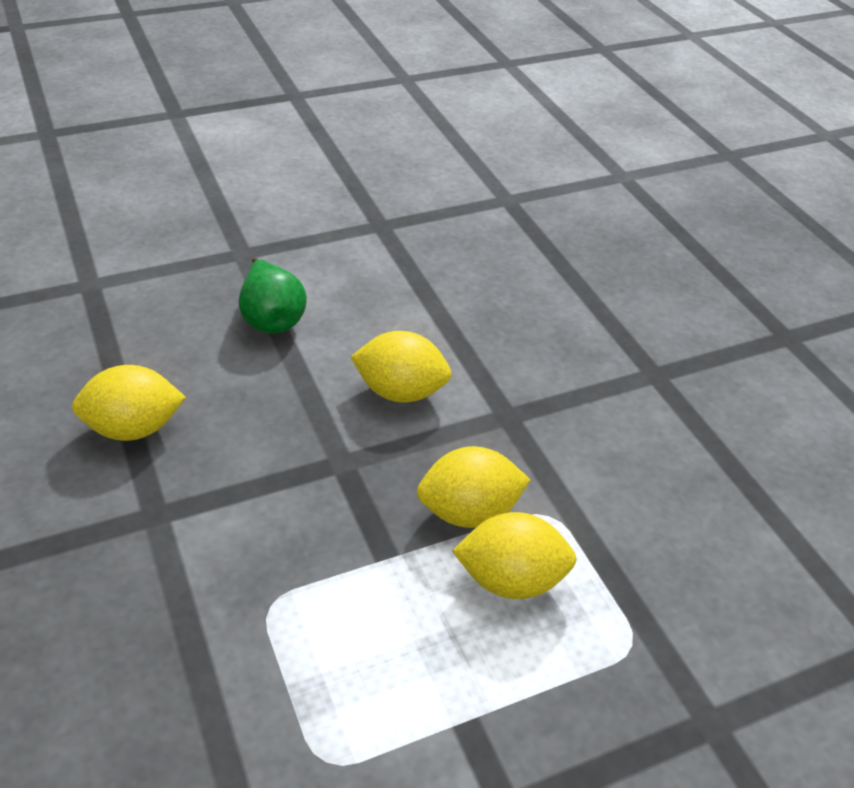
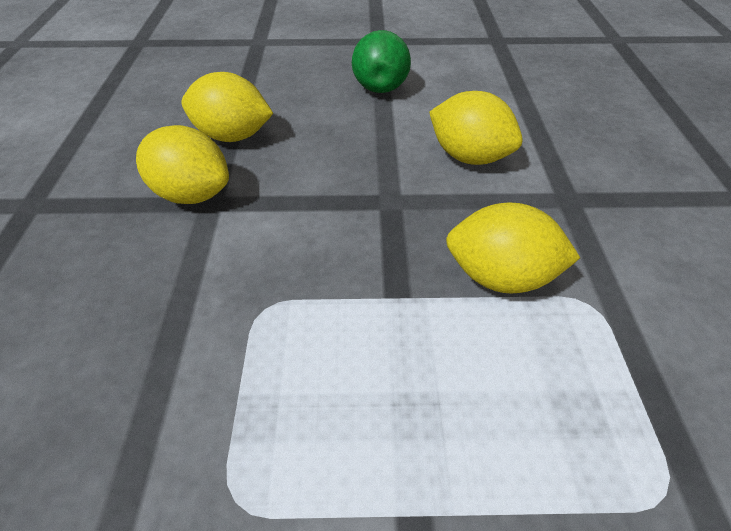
camera: 25 degrees right, 5 degrees up
(511, 580) = (525, 360): yellow lemon -> yellow lemon (192, 194)

